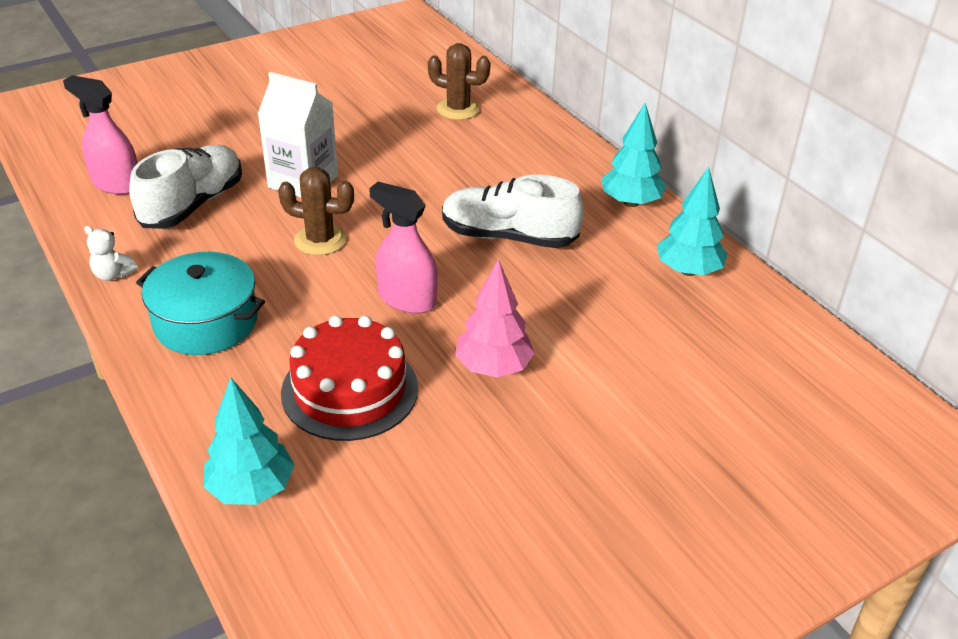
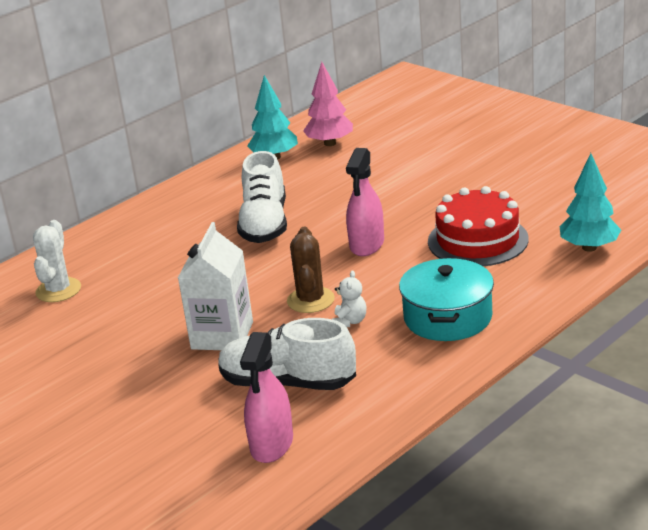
camera: 100 degrees left, 10 degrees down
(113, 274) = (417, 385): white teddy bear -> white teddy bear (349, 321)
(458, 109) = (58, 290): brown cactus -> white cactus
(493, 367) = (420, 199): pink tree -> pink tree (330, 143)
(630, 202) = (195, 188): turquoise tree -> none

